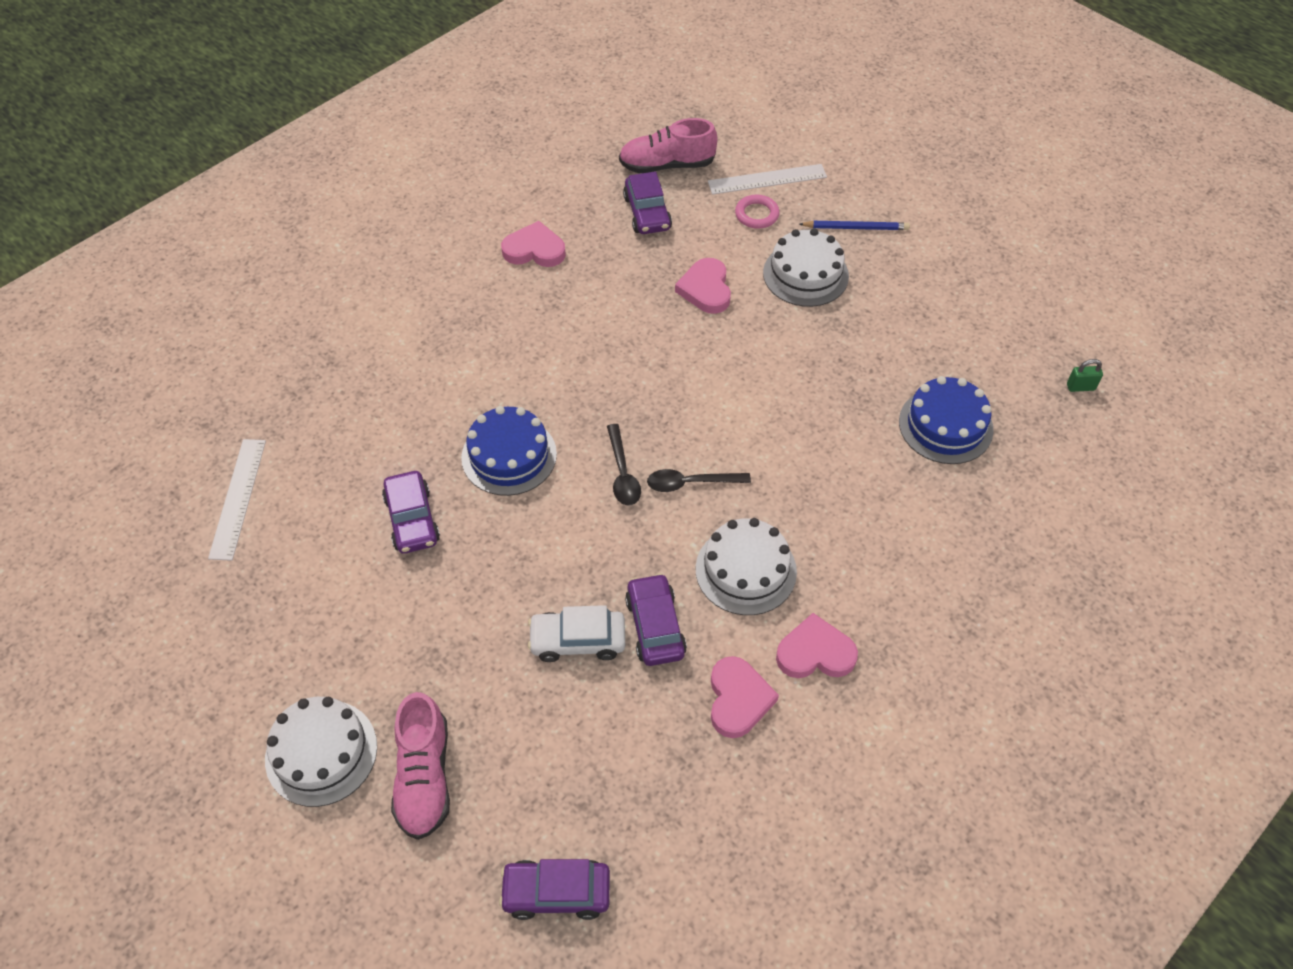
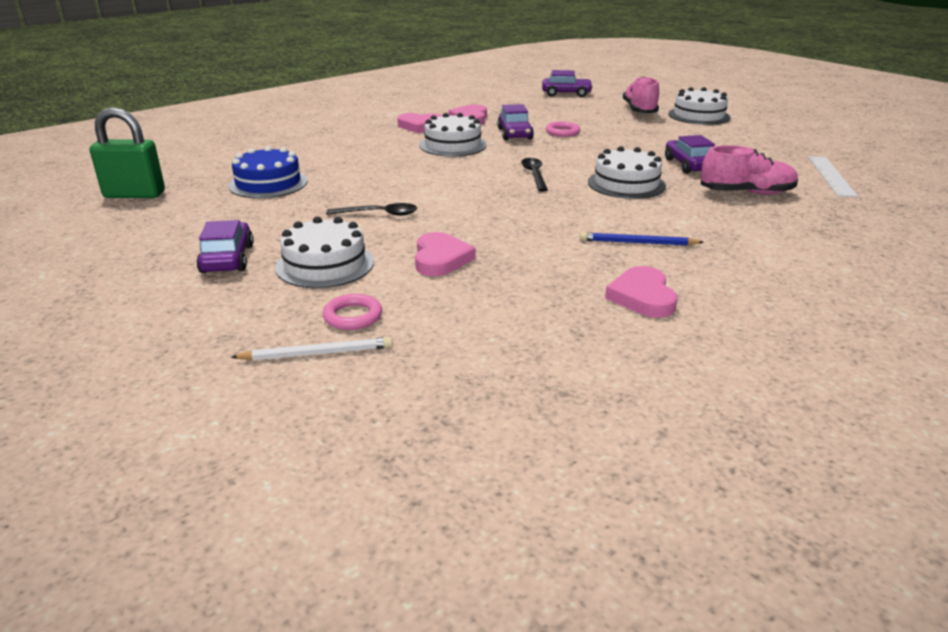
camera: 175 degrees left, 25 degrees down
(509, 455) = (626, 184): blue cake -> white cake
(534, 250) = (642, 297): pink heart -> pink heart turned 75 degrees clockwise
(578, 641) = (562, 132): white car -> pink ring
(647, 213) = (498, 324): purple car -> purple car (227, 259)
(667, 165) = (461, 379): pink shoe -> pink shoe (746, 193)
(691, 483) = (482, 170): black spoon -> black spoon (379, 214)
(767, 179) = (317, 353): white ruler -> white pencil
(856, 228) = (235, 298): blue pencil -> blue pencil (637, 243)
(1080, 387) = (134, 195): green padlock -> green padlock, size x2.33

